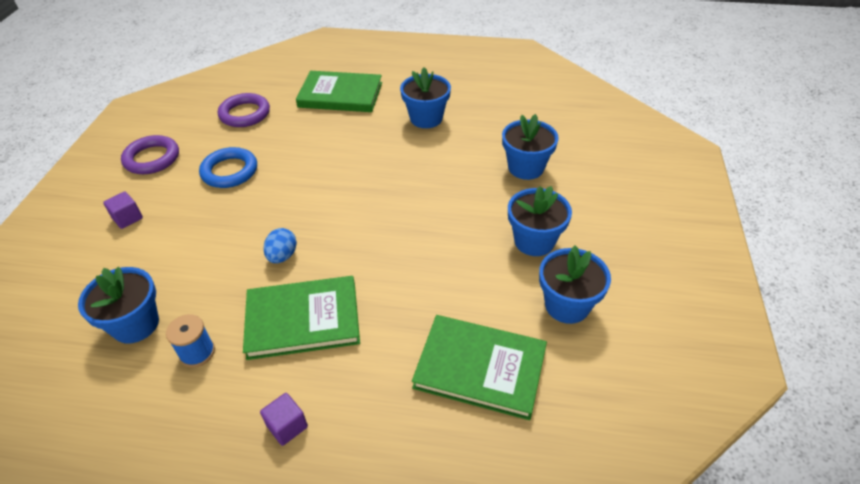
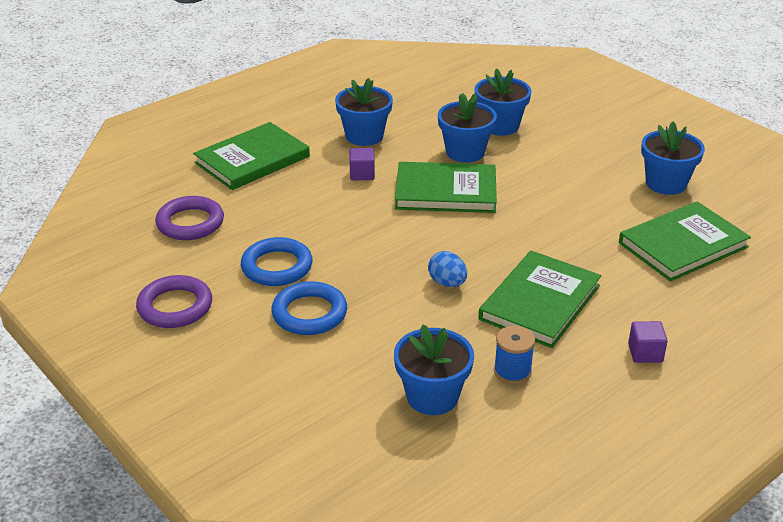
camera: 50 degrees left, 10 degrees down
(127, 218) = (259, 354): purple cube -> purple cube (362, 174)
(189, 213) = (309, 313): none -> blue ring
(401, 191) = (446, 191): none -> green book
(534, 241) = (587, 164): blue flower pot -> blue flower pot (465, 152)

